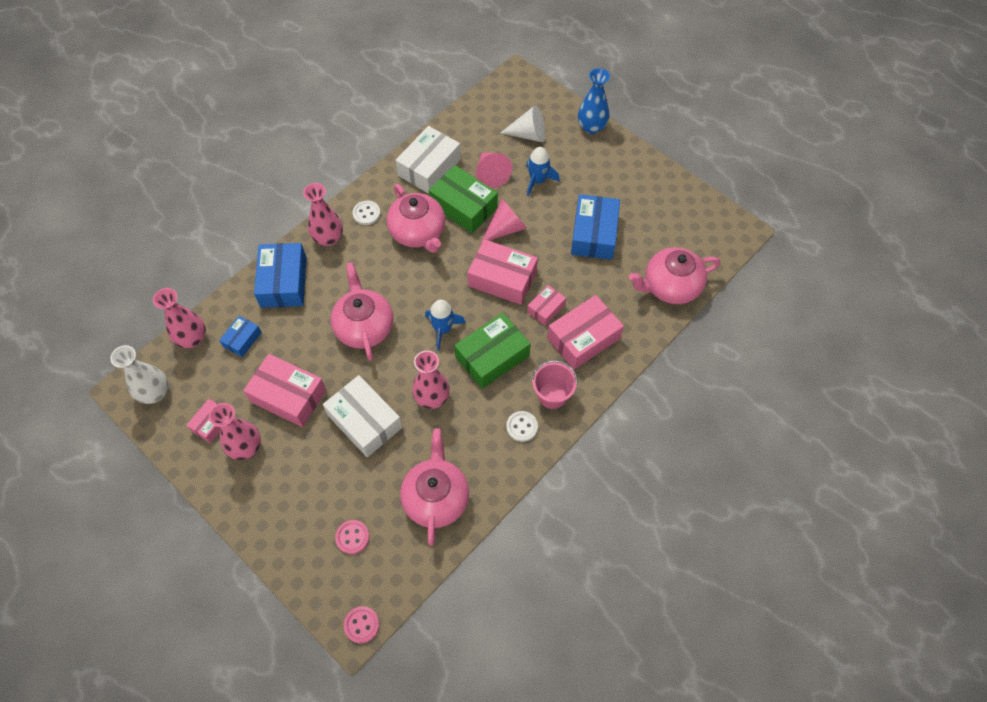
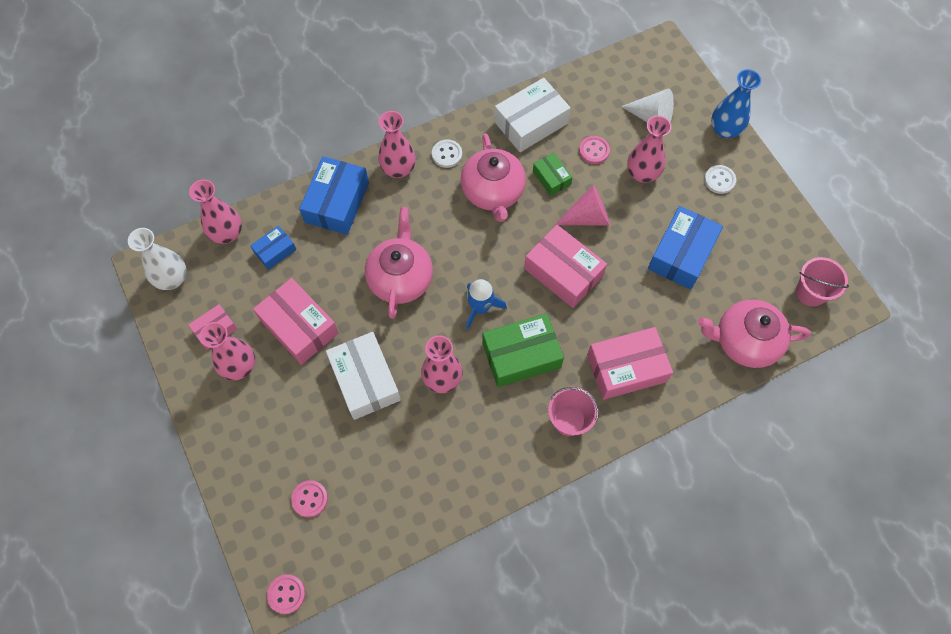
camera: 20 degrees right, 5 degrees up
(436, 498) = (408, 488): pink teapot -> none
(463, 206) = (551, 178): green box -> green box, size x0.54
(491, 174) = (594, 151): pink cone -> pink button
(522, 427) = (524, 443): white button -> white button (719, 180)
(538, 180) = (642, 173): blue rocket -> pink vase
(546, 308) = (598, 321): pink box -> none
(707, 232) = (811, 292): none -> pink bucket

